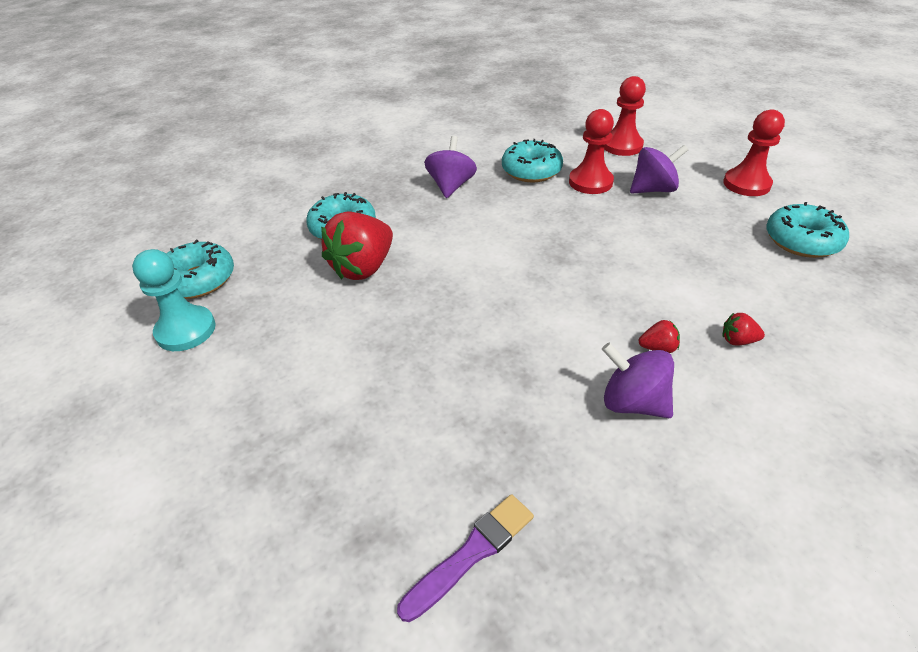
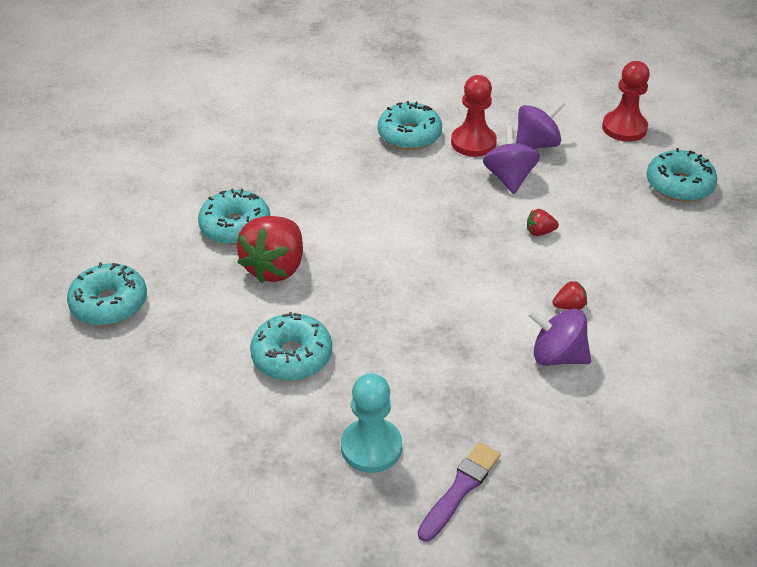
camera: 15 degrees left, 0 degrees up
(186, 330) = (126, 356): turquoise pawn -> turquoise pawn (371, 447)
(342, 356) = (292, 356): none -> turquoise donut
(451, 186) = (331, 163): purple spinning top -> purple spinning top (509, 178)
(622, 146) = (495, 94): red pawn -> none
(737, 340) = (634, 289): red strawberry -> red strawberry (540, 232)

